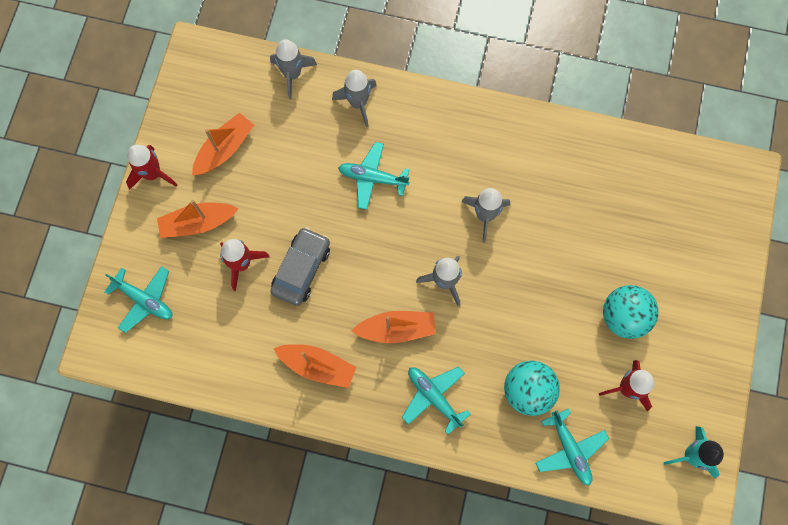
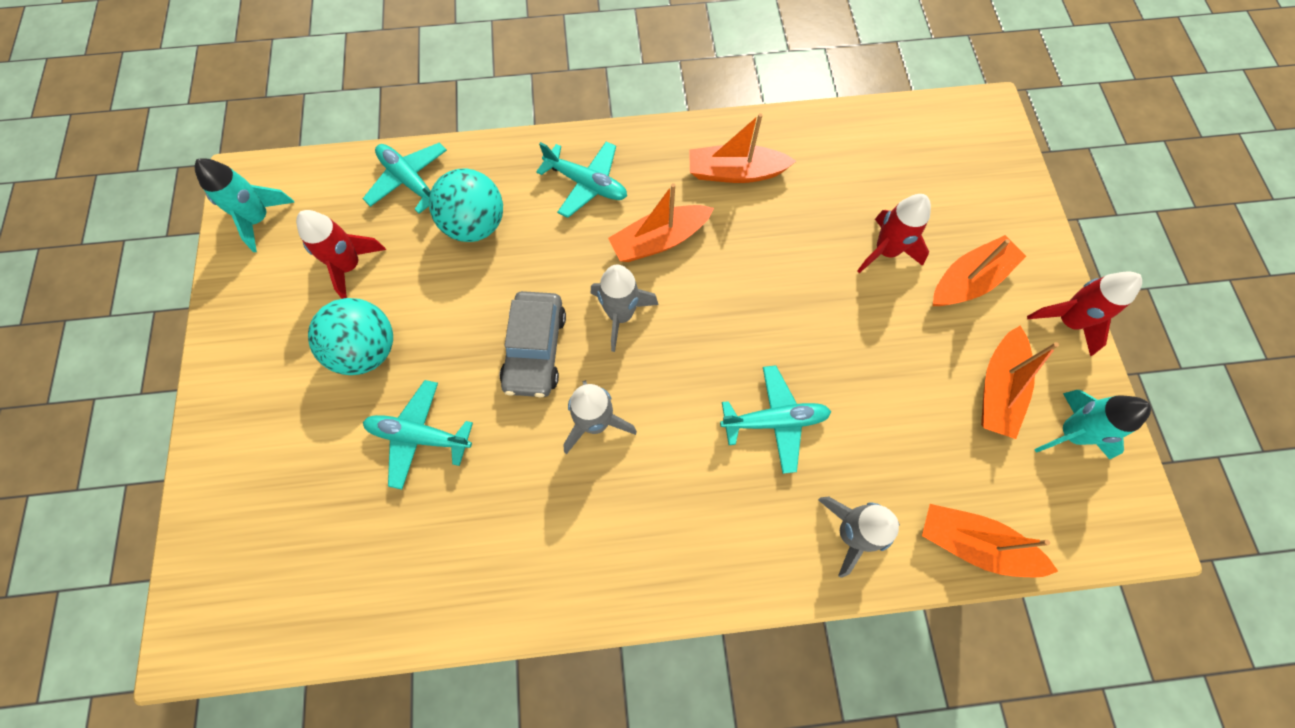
camera: 160 degrees right, 5 degrees down
(144, 300) = (972, 175): turquoise plane -> turquoise plane (419, 436)
(199, 110) = (1069, 433): none -> turquoise rocket
(292, 74) = (973, 544): grey rocket -> orange boat
(301, 269) = (809, 269): grey car -> grey car (535, 350)

